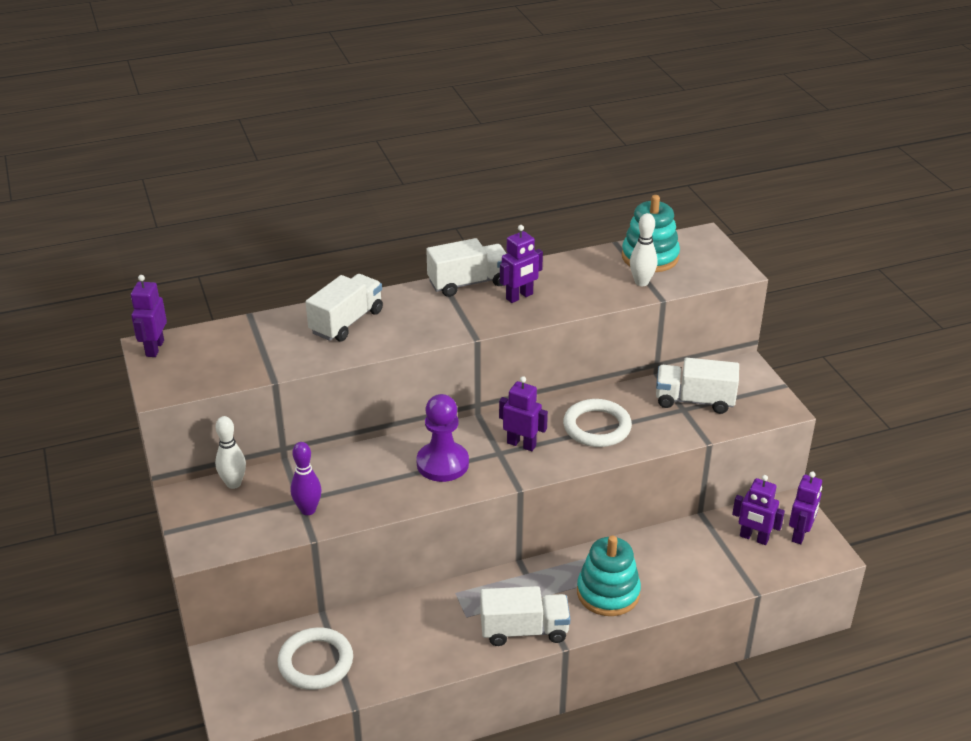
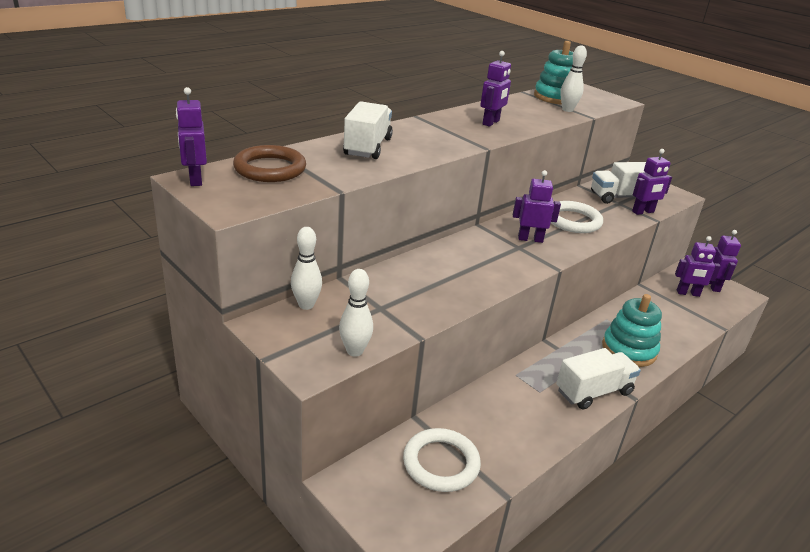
camera: 25 degrees left, 5 degrees down
(229, 342) = (270, 169): none -> brown ring
(245, 540) = (355, 351): none -> white bowling pin
(308, 510) = (395, 314): purple bowling pin -> none
(442, 464) = (482, 261): purple pawn -> none
(468, 283) = (443, 118): white truck -> none
(702, 427) = (643, 212): none -> purple robot

